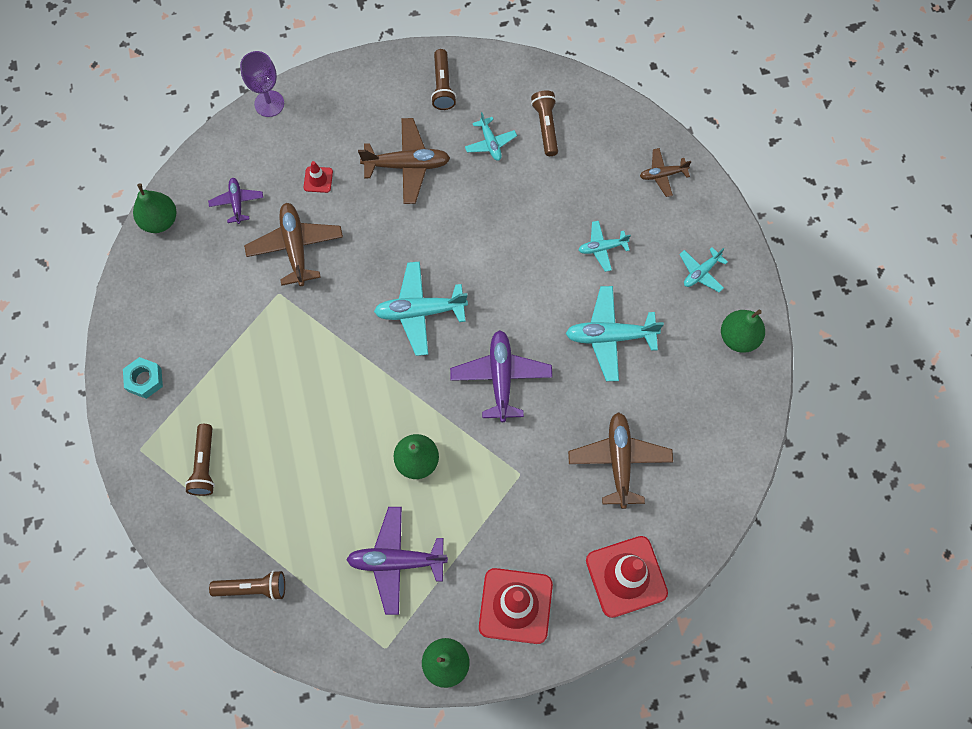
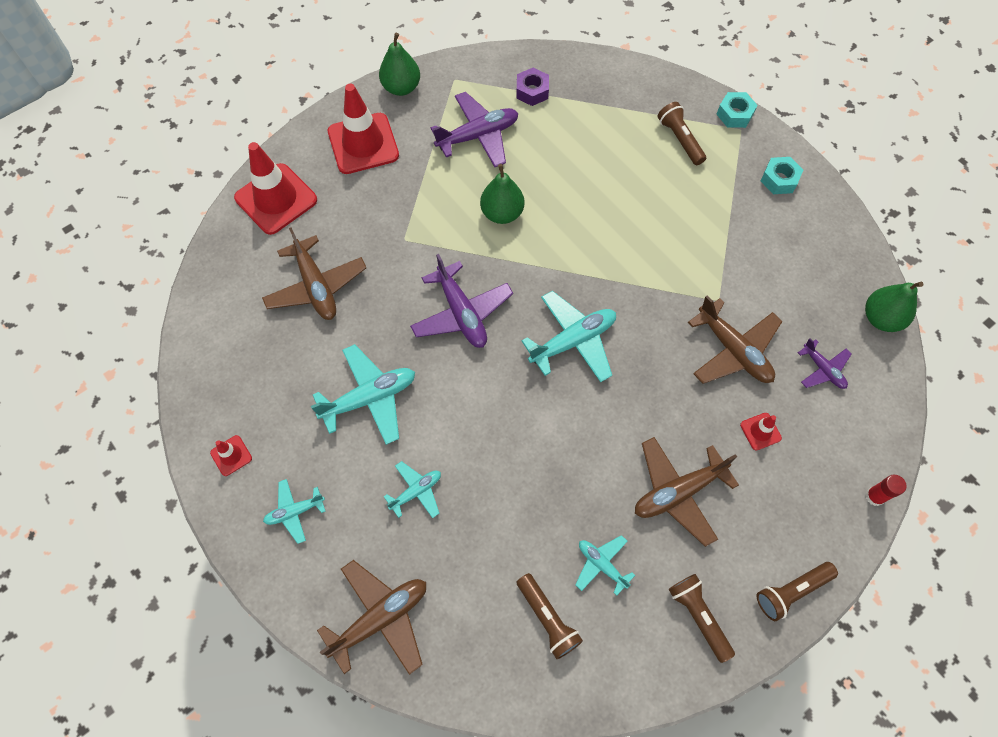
camera: 155 degrees right, 5 degrees down
(133, 469) = (734, 114): none -> turquoise nut
(253, 588) = (581, 77): brown flashlight -> brown flashlight (791, 591)
(269, 103) = (874, 496): purple goblet -> red glue stick
(313, 593) = (532, 91): none -> purple nut
(662, 174) = (380, 618): brown plane -> brown plane, size x1.76
(701, 272) = (294, 512): turquoise plane -> turquoise plane turned 135 degrees counterclockwise
(738, 337) = (231, 455): green pear -> red traffic cone

